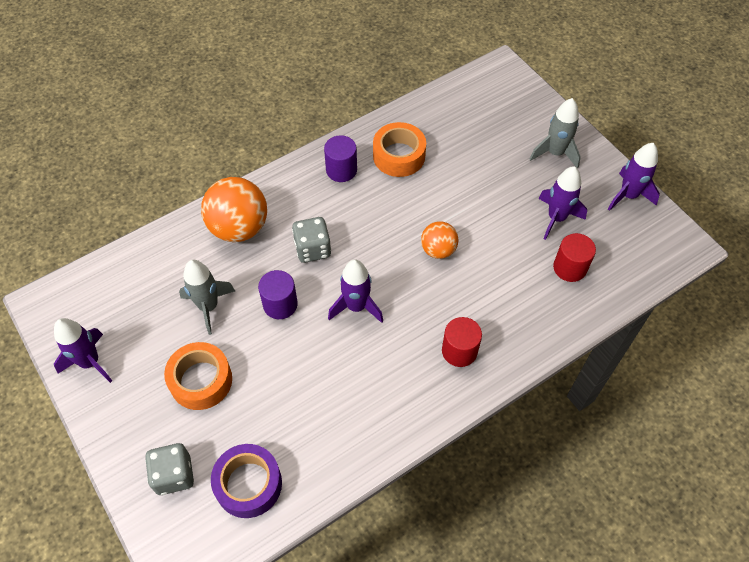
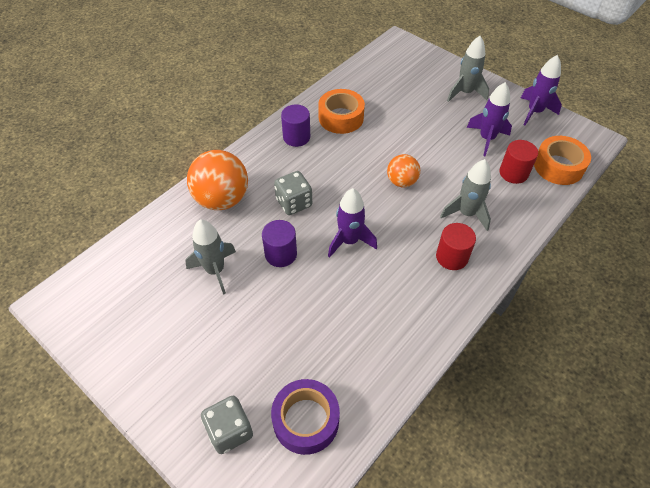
camera: 15 degrees left, 5 degrees down
(90, 362) = (114, 346): purple rocket -> none
(201, 380) = (228, 336): orange tape -> orange tape (558, 166)
(496, 304) = (466, 213): none -> grey rocket

